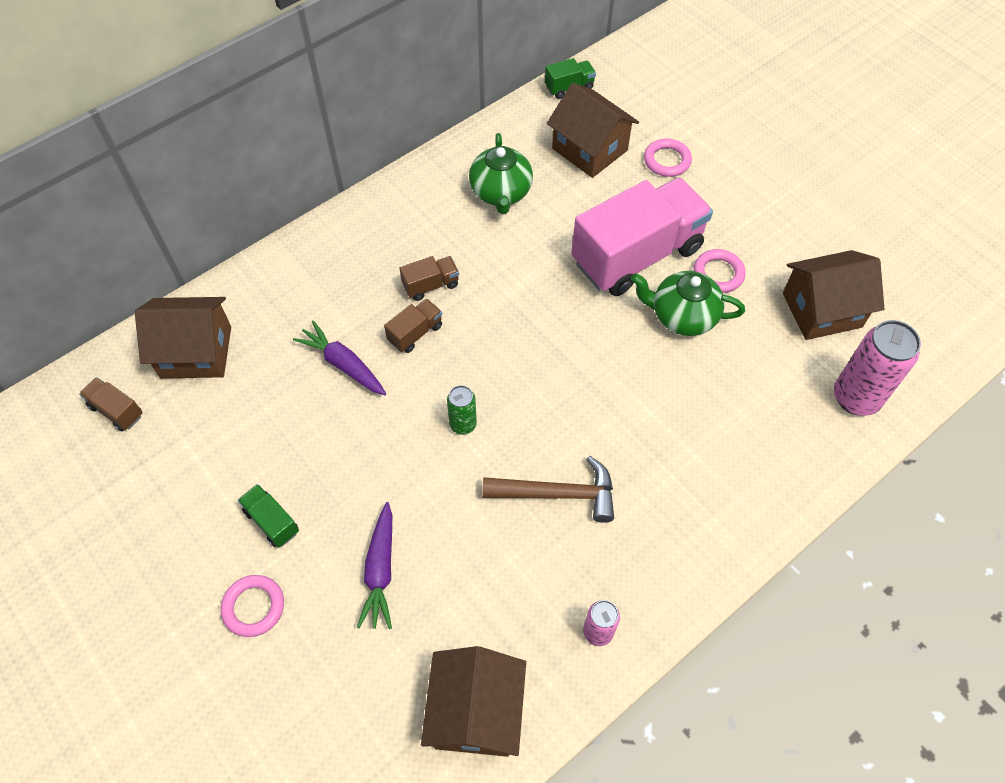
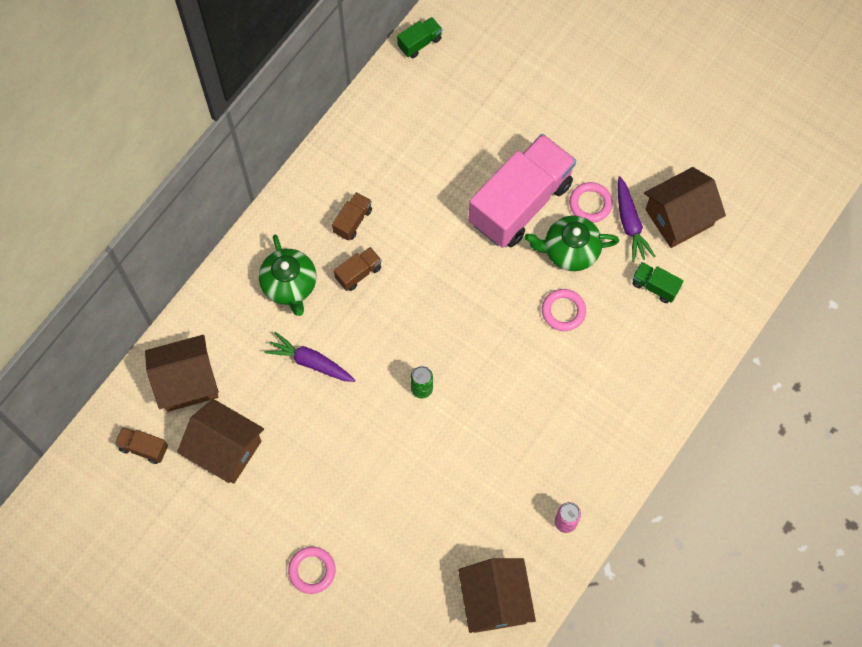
camera: 15 degrees left, 10 degrees up
(271, 521) = (301, 504): green truck -> green truck (654, 286)
(380, 570) = (395, 519): purple carrot -> purple carrot (630, 223)
(415, 333) = (359, 320): brown truck -> brown truck (352, 221)
(501, 193) = (390, 169): green teapot -> green teapot (290, 285)
(558, 494) = (510, 426): brown hammer -> none
(589, 149) = (455, 106): brown house -> brown house (225, 449)
(667, 160) = (524, 101): pink ring -> pink ring (563, 311)
(856, 398) = (717, 289): pink can -> none

